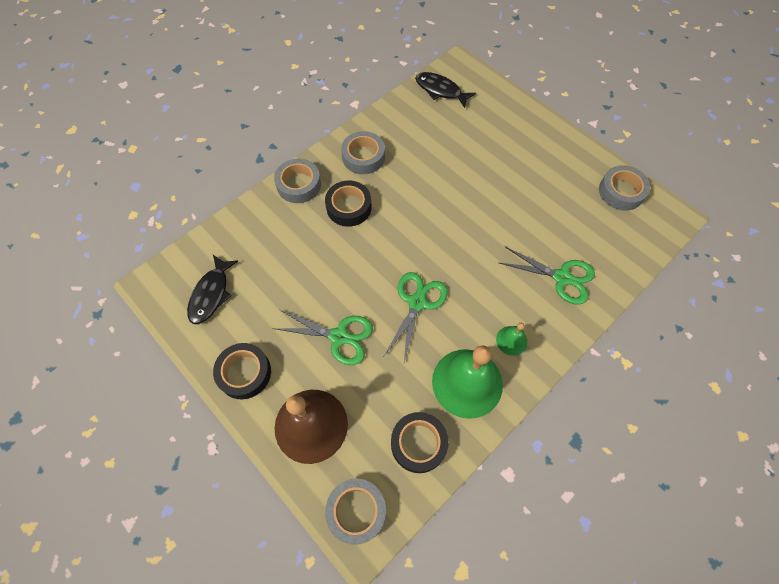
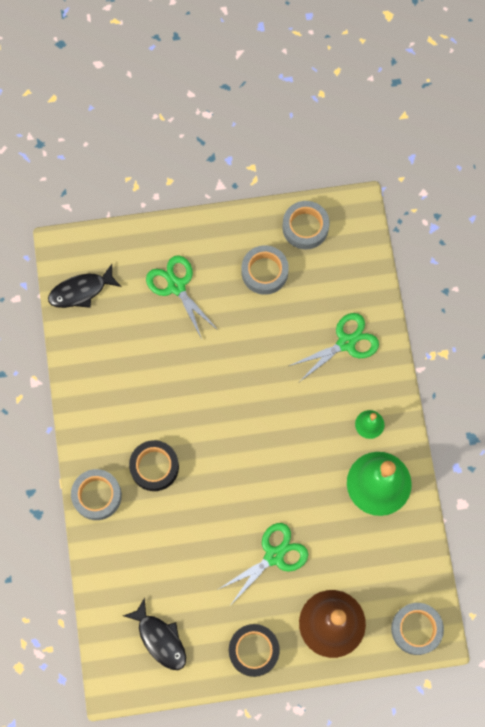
camera: 55 degrees left, 10 degrees up
(363, 157) = (108, 417): grey tape -> grey tape (264, 272)
(417, 302) = (287, 473): green scissors -> green scissors (176, 286)
(418, 443) = (399, 552): black tape -> none

